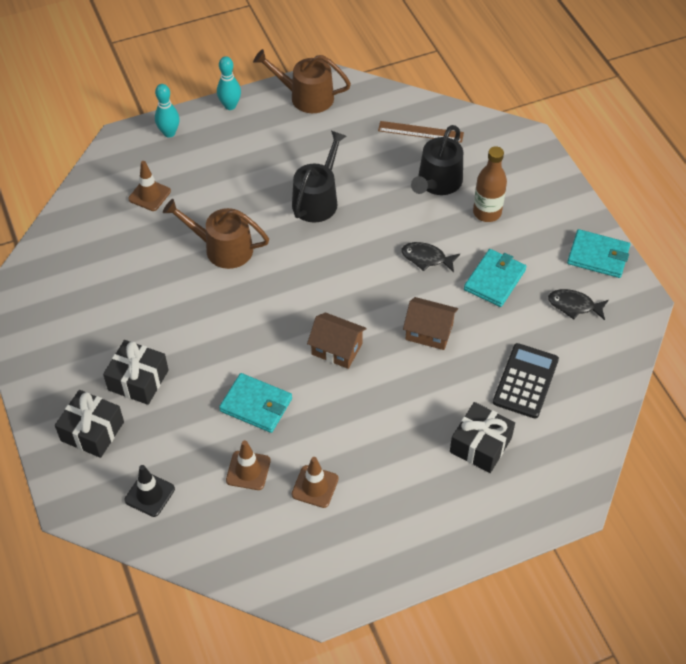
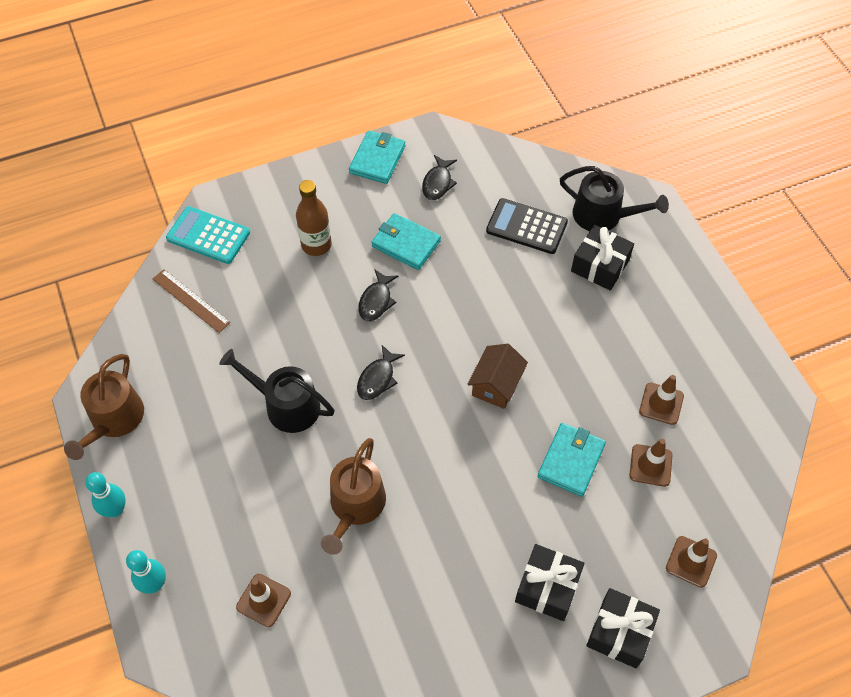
camera: 90 degrees left, 5 degrees up
(149, 494) = (691, 561): black traffic cone -> brown traffic cone
(343, 261) = (378, 378): none -> black fish
(420, 132) = (191, 300): brown ruler -> brown ruler turned 60 degrees counterclockwise
(429, 332) = (472, 302): brown house -> none
(437, 183) = (270, 287): black watering can -> black watering can (603, 215)
(490, 137) = (208, 236): none -> turquoise calculator

